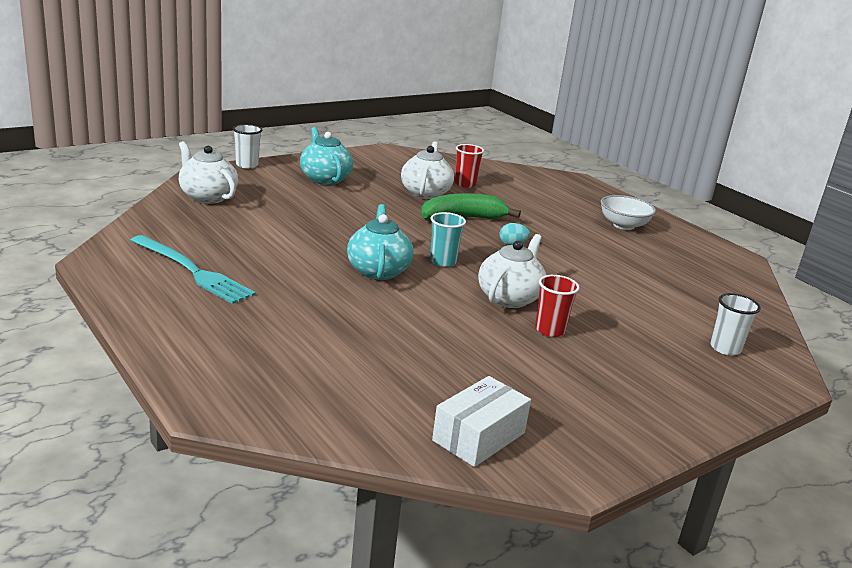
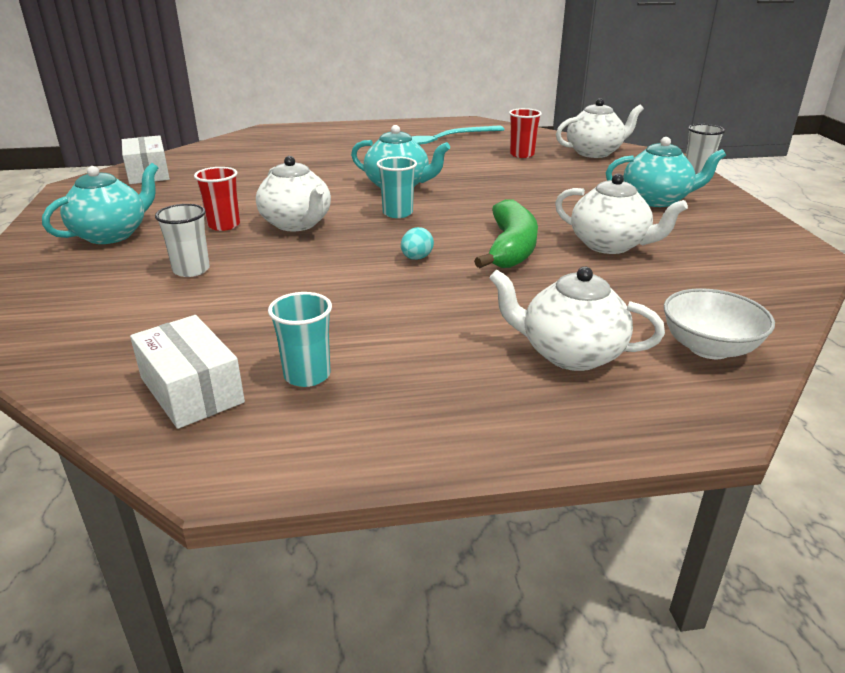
camera: 120 degrees right, 5 degrees up
(465, 184) = (652, 281): red cup -> red cup (522, 154)
(565, 201) = (570, 354): none -> white teapot
(623, 225) = (438, 378): white bowl -> white bowl (709, 348)
(632, 380) = (112, 234): none -> turquoise teapot
(665, 253) = (307, 375): none -> turquoise cup
(717, 277) = (192, 390): none -> white box
(725, 348) = (67, 302): white cup -> white cup (191, 270)

